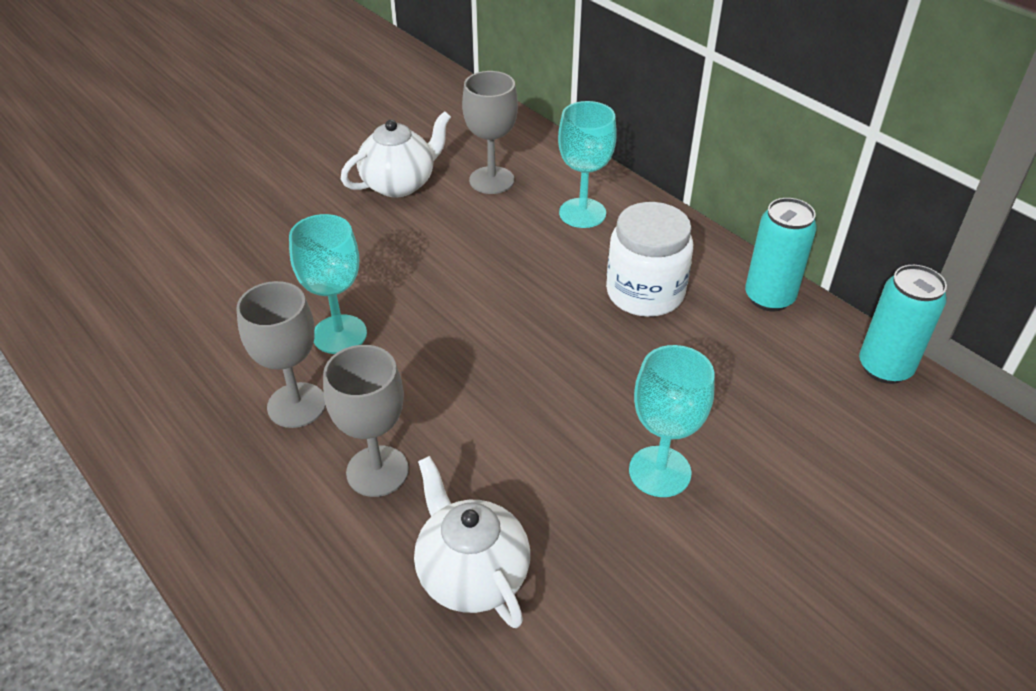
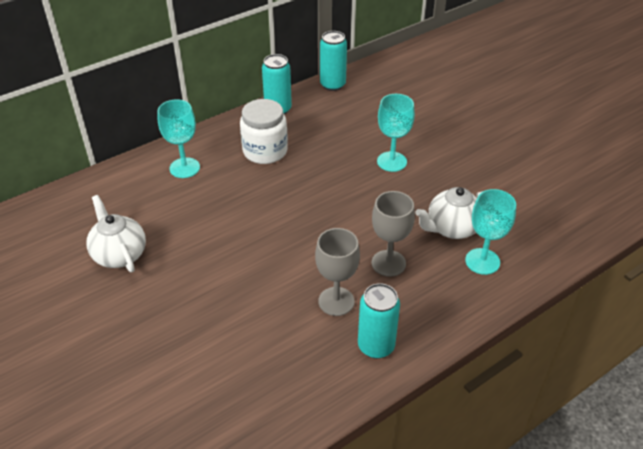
camera: 85 degrees left, 0 degrees up
(199, 458) = (376, 346): none -> turquoise can
(339, 334) = (276, 283): turquoise goblet -> turquoise goblet (482, 261)
(491, 180) = (133, 206): grey goblet -> none

